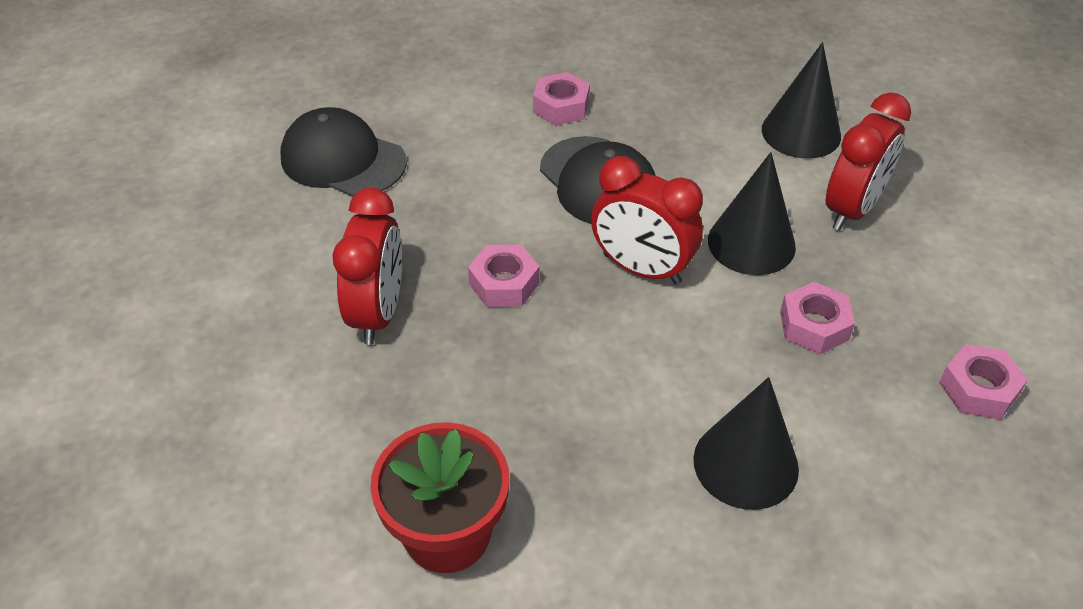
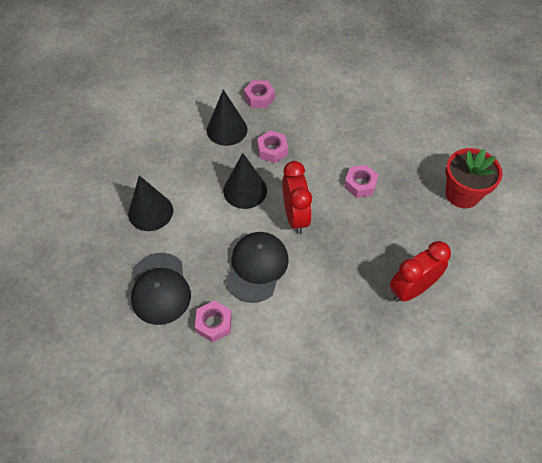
camera: 130 degrees left, 10 degrees up
(343, 160) = (347, 393): black cap -> black cap (160, 288)
(504, 283) = (350, 257): pink nut -> pink nut (360, 184)
(745, 463) = (352, 138): black cone -> black cone (227, 129)
(852, 209) = (192, 169): red clock -> none

